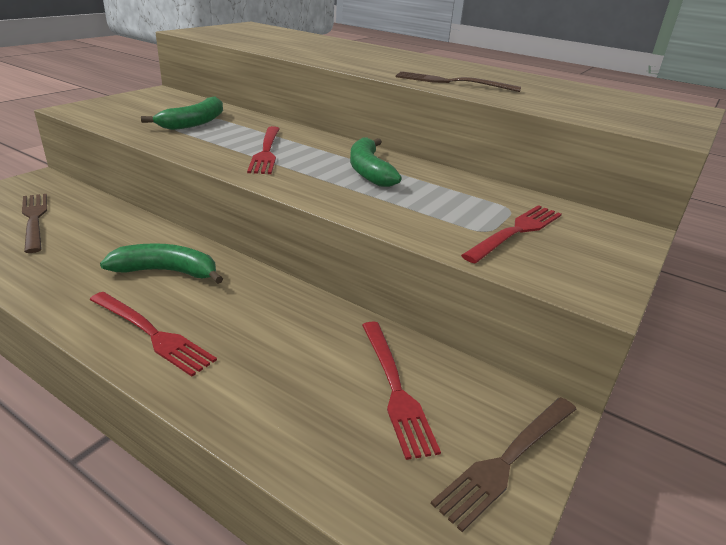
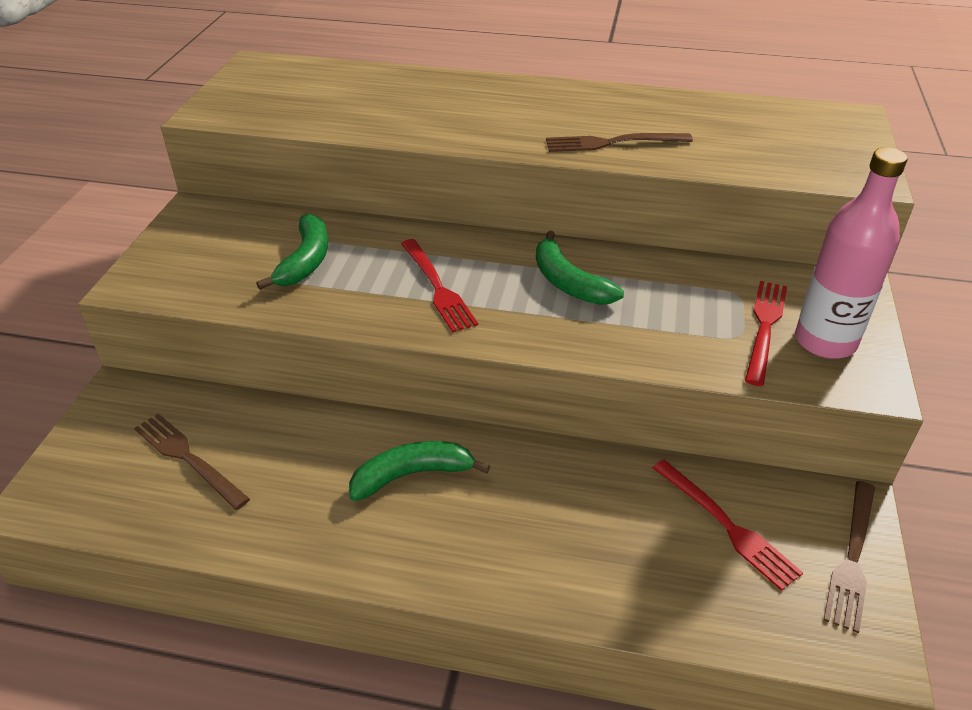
camera: 20 degrees left, 10 degrees up
(152, 334) = (472, 557): red fork -> none
(569, 254) = (825, 341): none -> pink bottle

